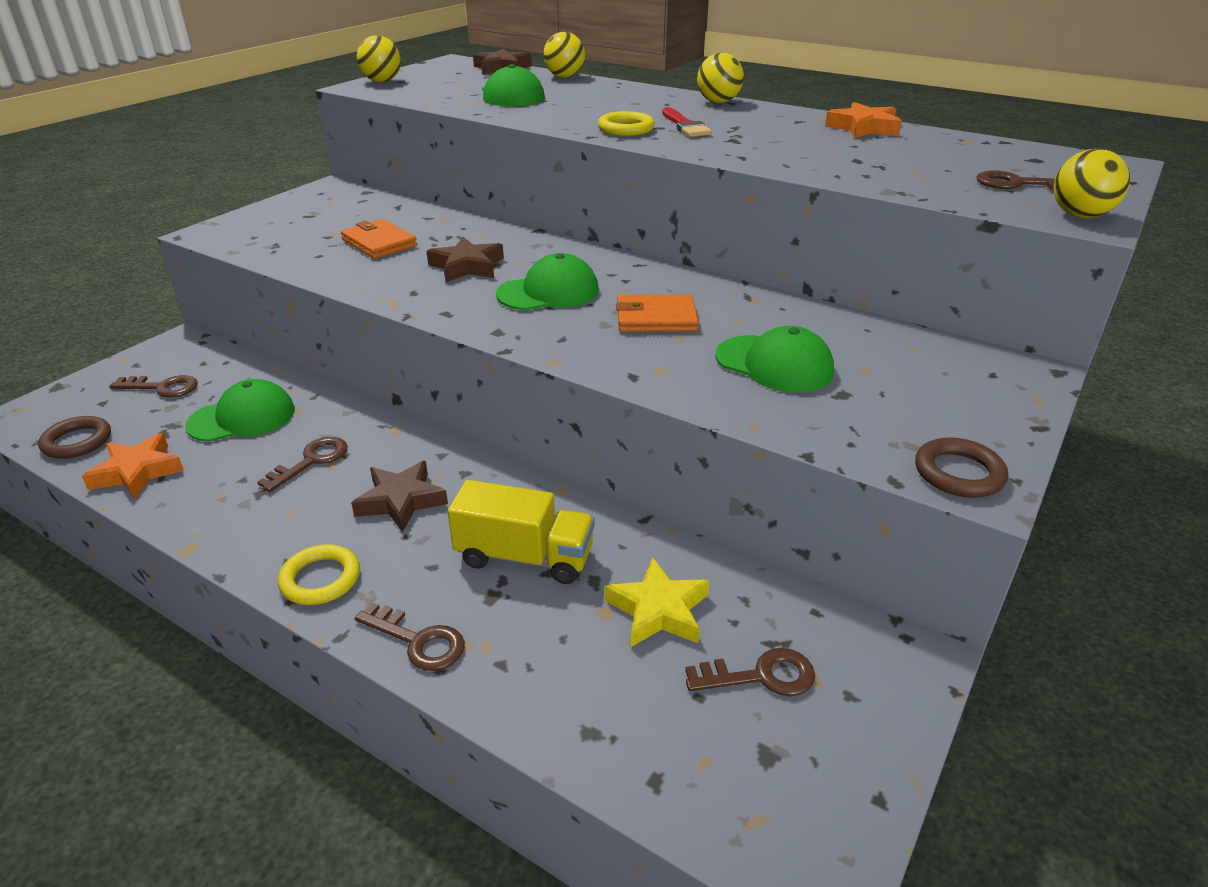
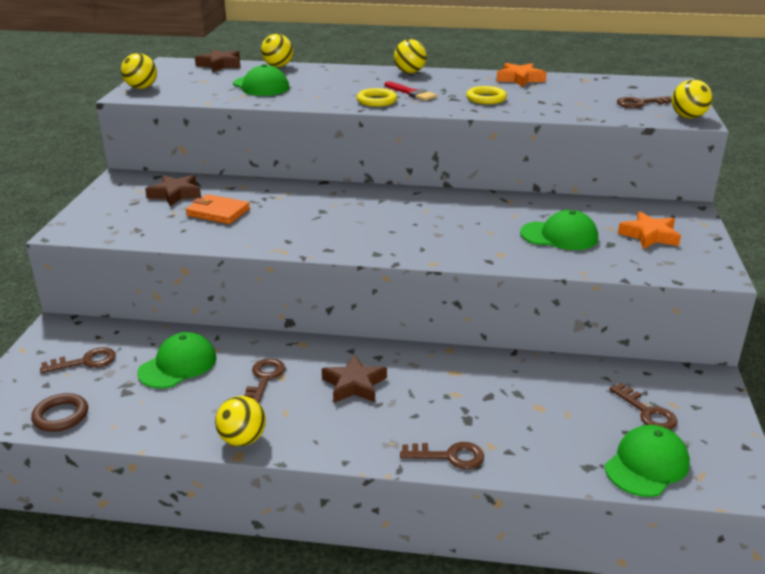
camera: 25 degrees left, 5 degrees down
(137, 472) = (138, 421): orange star -> orange star (649, 235)
(212, 530) = (242, 440): none -> yellow ball
(320, 579) = (351, 444): yellow ring -> yellow ring (486, 98)
(467, 266) = (304, 216): brown star -> brown star (175, 194)
(525, 557) = (465, 393): yellow truck -> none
(548, 292) = (379, 222): green cap -> green cap (646, 465)
(656, 318) = (464, 224): orange wallet -> none
(658, 610) = (567, 397): yellow star -> none
(760, 676) = (647, 412): brown key -> brown key turned 90 degrees clockwise
(958, 473) = (702, 270): brown ring -> none

